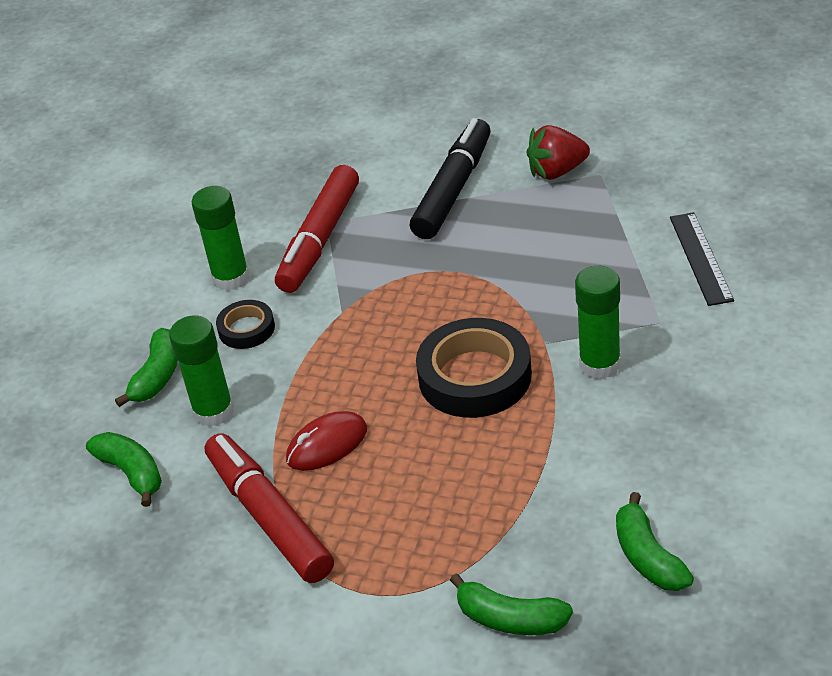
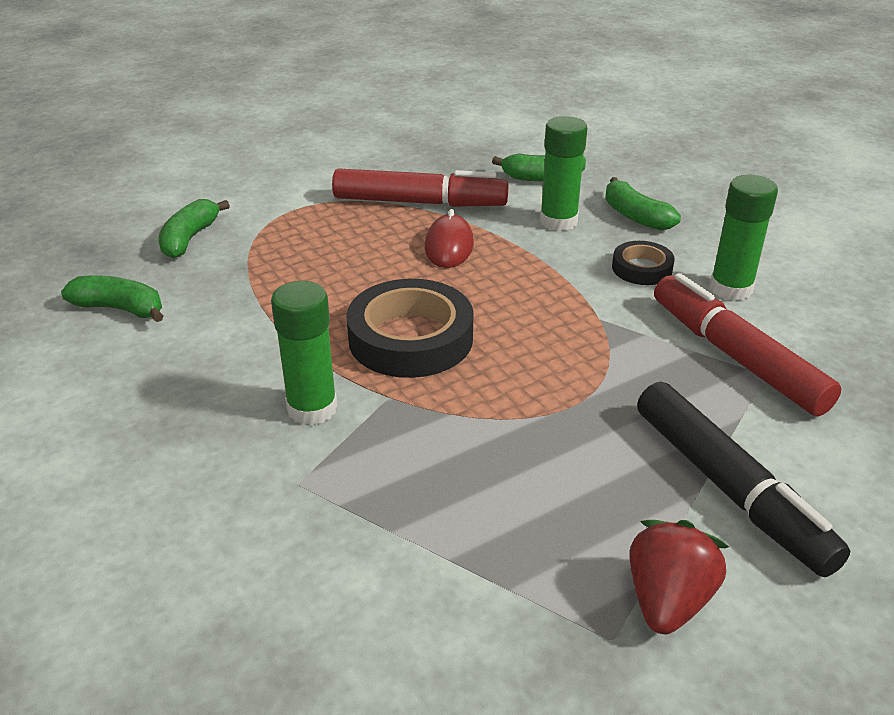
camera: 125 degrees right, 5 degrees down
(510, 619) = (189, 238): green banana -> green banana turned 45 degrees counterclockwise
(701, 258) = (332, 594): black ruler -> none

